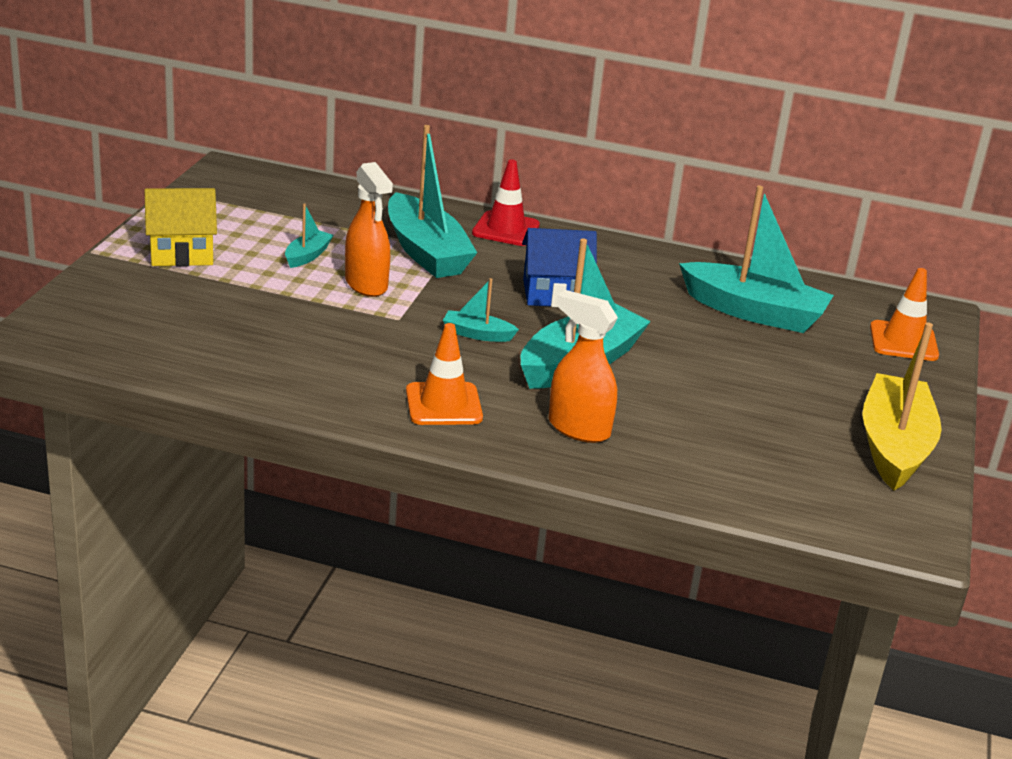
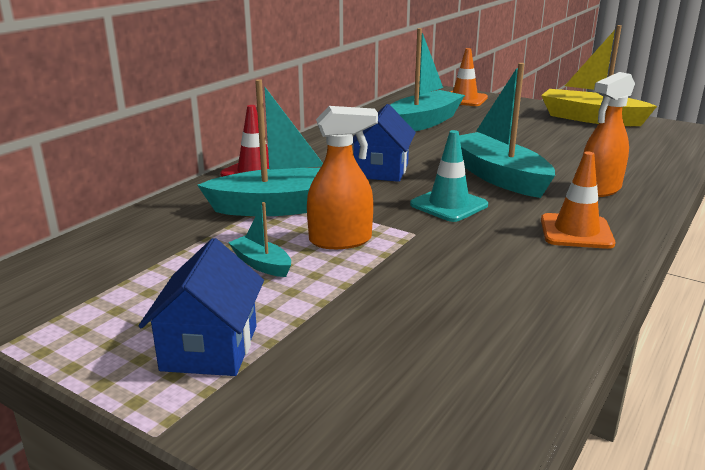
camera: 70 degrees left, 5 degrees down
(182, 253) = (210, 348): yellow house -> blue house
(477, 334) = (449, 205): turquoise boat -> turquoise traffic cone

